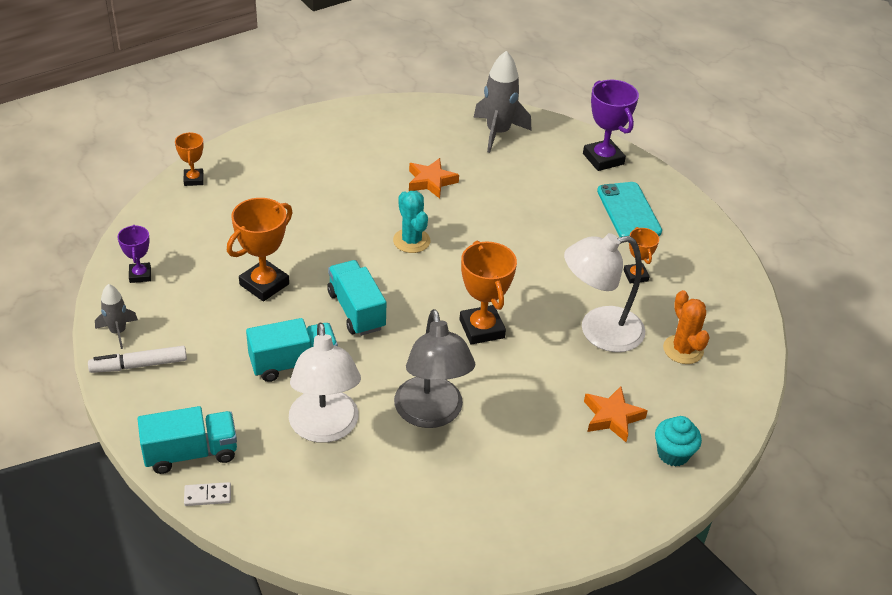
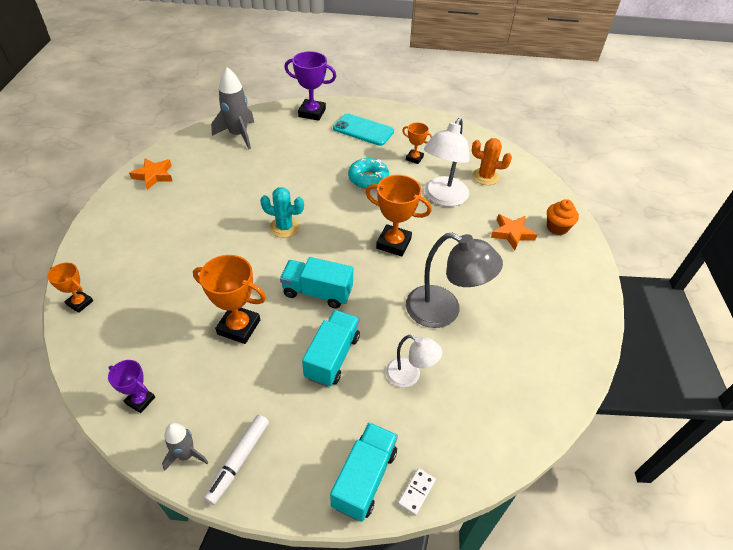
camera: 50 degrees left, 5 degrees up
(264, 284) = (239, 327): orange trophy -> orange trophy turned 60 degrees counterclockwise
(325, 428) = (409, 376): white lamp -> white lamp, size x0.58
(431, 181) = (243, 187): orange star -> orange star (154, 176)
(554, 258) = (368, 179): none -> turquoise donut
(673, 454) = (557, 227): turquoise cupcake -> orange cupcake

